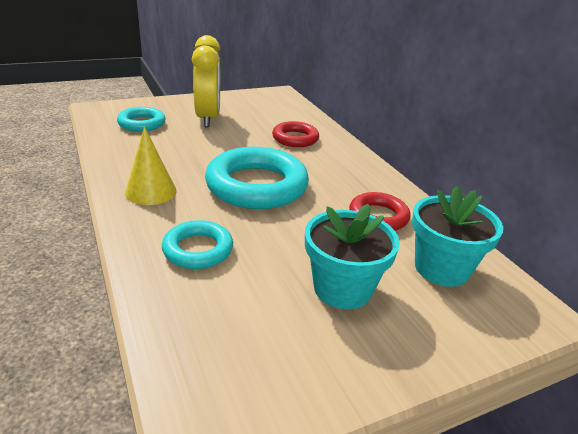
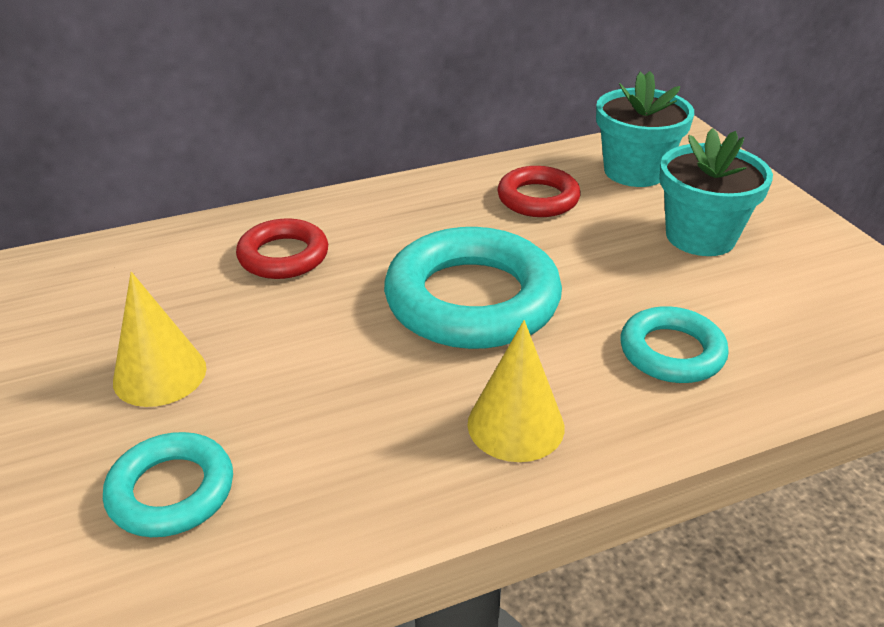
camera: 85 degrees left, 5 degrees up
(208, 118) = (160, 374): yellow clock -> yellow cone

